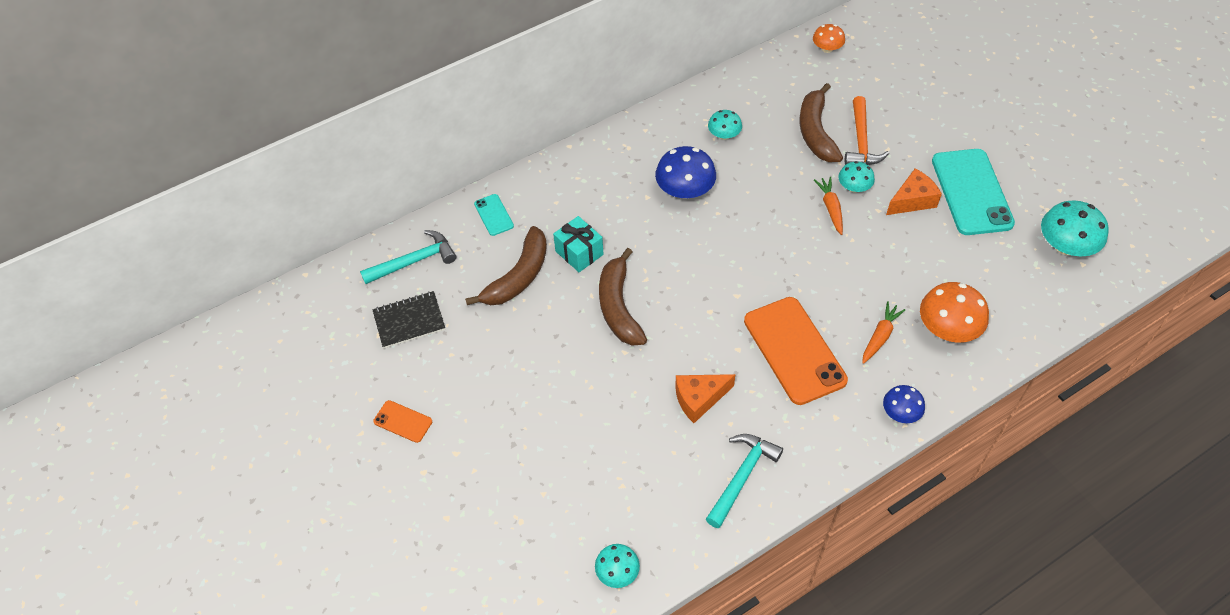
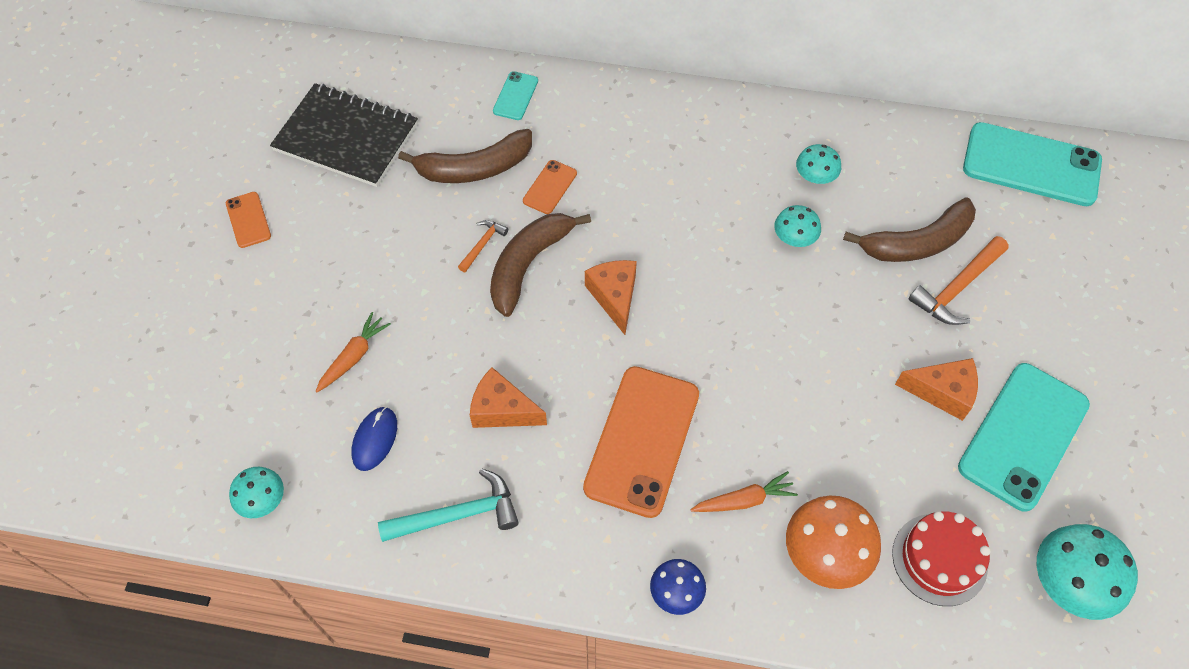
camera: 40 degrees right, 5 degrees up
(409, 321) = (346, 137): black notebook -> black notebook, size x1.63
(414, 261) = (407, 88): turquoise hammer -> none
(577, 317) = (483, 244): none -> orange hammer
(579, 253) = (550, 187): turquoise gift -> orange phone
(644, 479) = (375, 439): none -> blue mouse
(685, 190) = (714, 202): blue mushroom -> none
(689, 285) = (614, 297): none -> orange cheese
(816, 132) = (917, 243): brown banana -> brown banana turned 150 degrees counterclockwise
(827, 48) = (1031, 165): orange mushroom -> turquoise phone
(831, 208) = (842, 332): orange carrot -> orange carrot (354, 357)
(854, 187) = (893, 329): turquoise mushroom -> turquoise mushroom (794, 238)
(1000, 285) = (939, 559): none -> red cake

